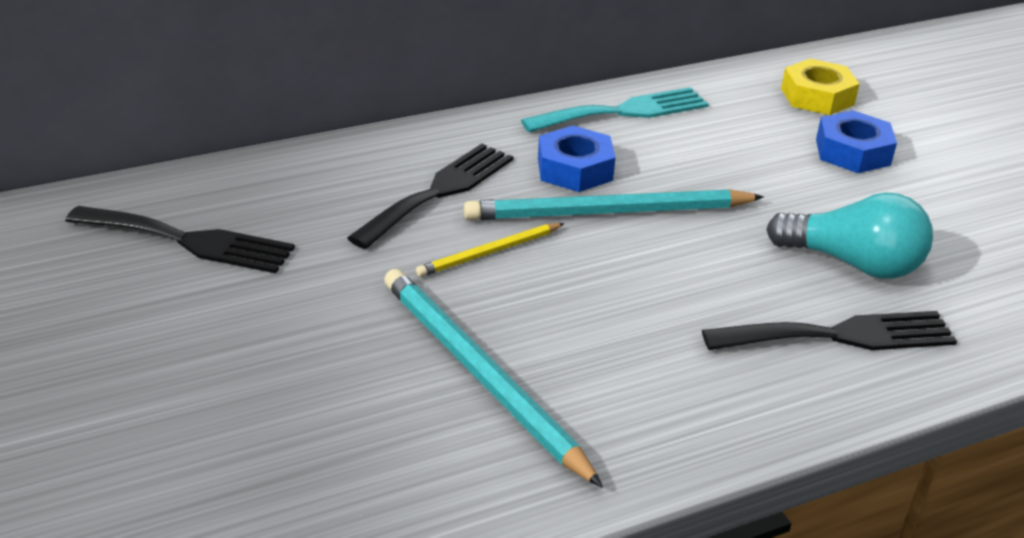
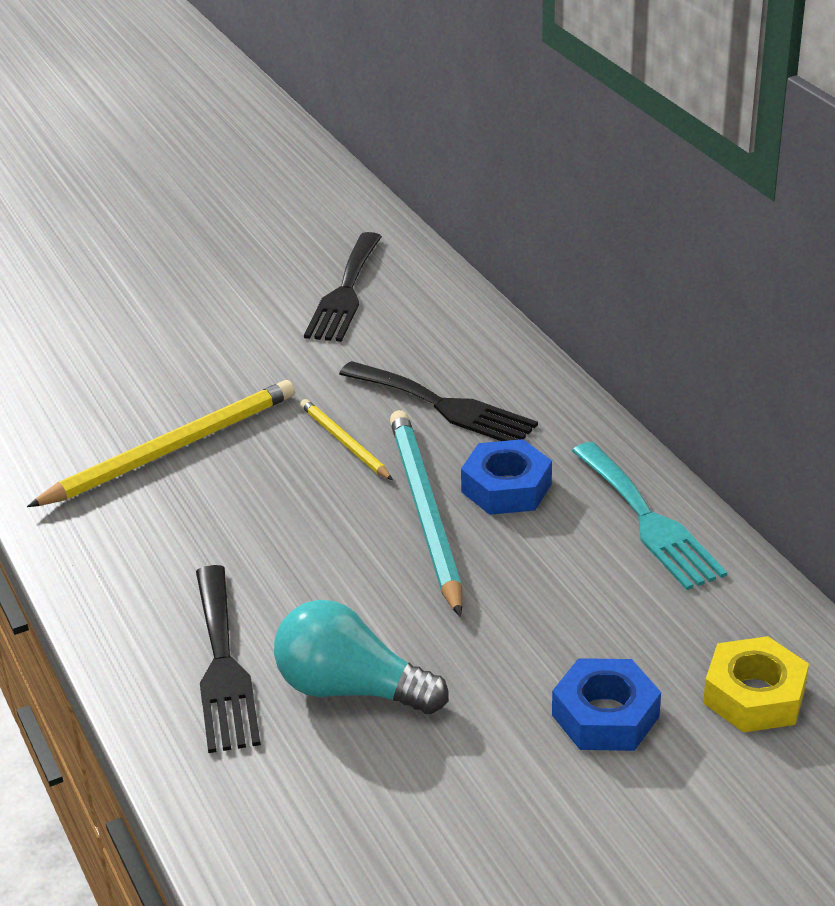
camera: 90 degrees right, 0 degrees up
(480, 374) = (172, 449): turquoise pencil -> yellow pencil
(853, 263) = (350, 689): turquoise light bulb -> turquoise light bulb turned 90 degrees clockwise

